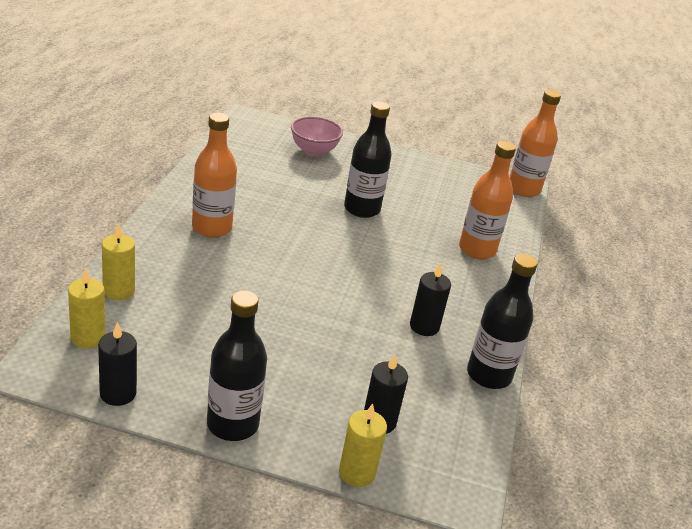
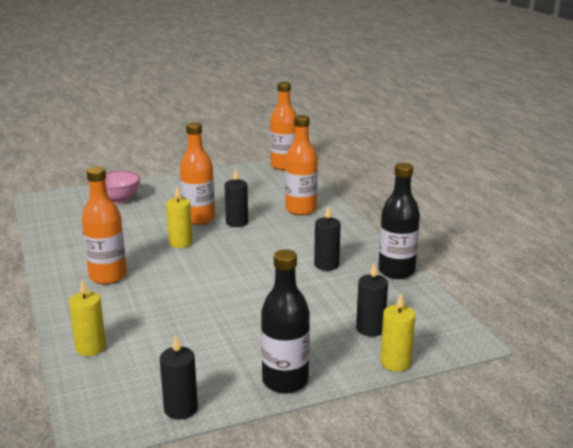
camera: 30 degrees left, 10 degrees down
(88, 338) = (108, 388): yellow candle -> yellow candle (180, 243)
(362, 209) = (199, 219): black bottle -> orange bottle
(393, 231) = (237, 222): none -> black candle

